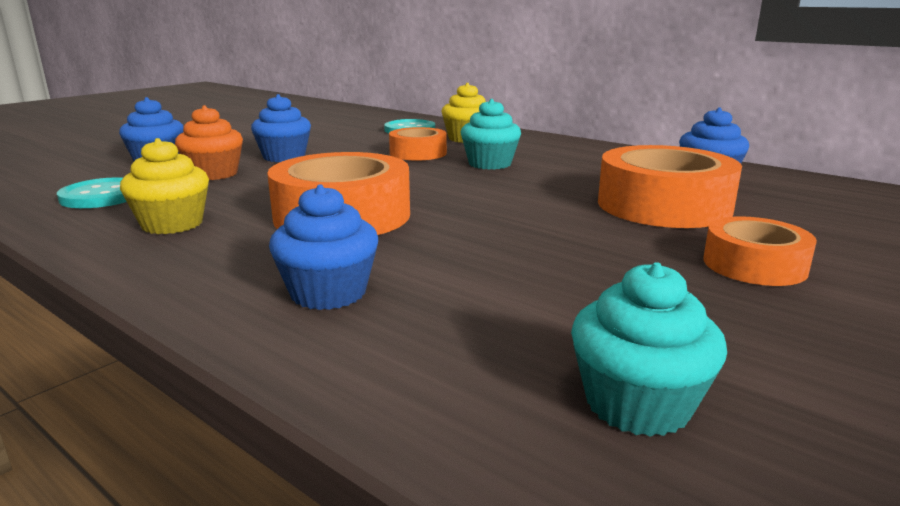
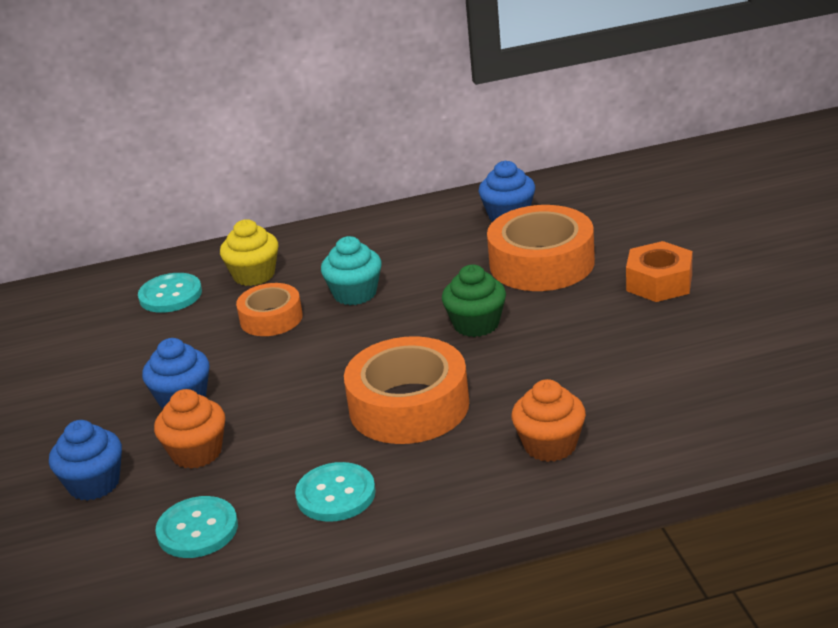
camera: 50 degrees left, 10 degrees up
(172, 224) = (336, 494): yellow cupcake -> turquoise button
(328, 293) = (550, 445): blue cupcake -> orange cupcake
(513, 207) = (476, 324): none -> green cupcake
(637, 404) = (749, 387): turquoise cupcake -> none
(754, 265) = (659, 282): orange tape -> orange nut

